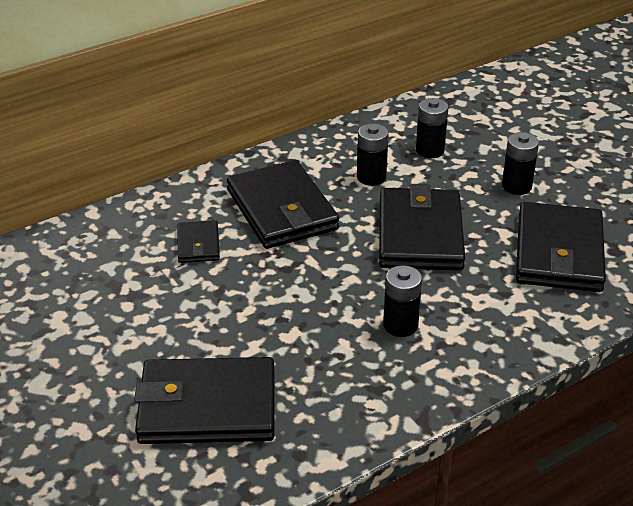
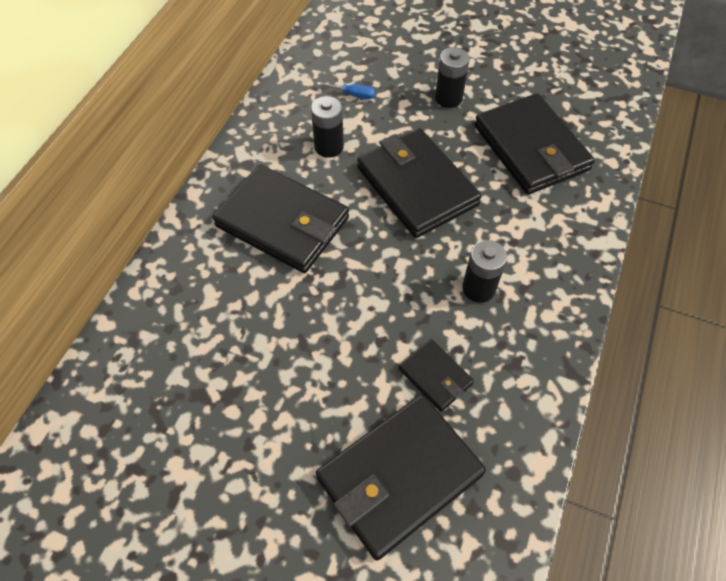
camera: 35 degrees left, 20 degrees up
(198, 245) = (240, 303): black wallet -> black wallet (435, 376)
(430, 150) = (353, 95): black battery -> blue screwdriver

